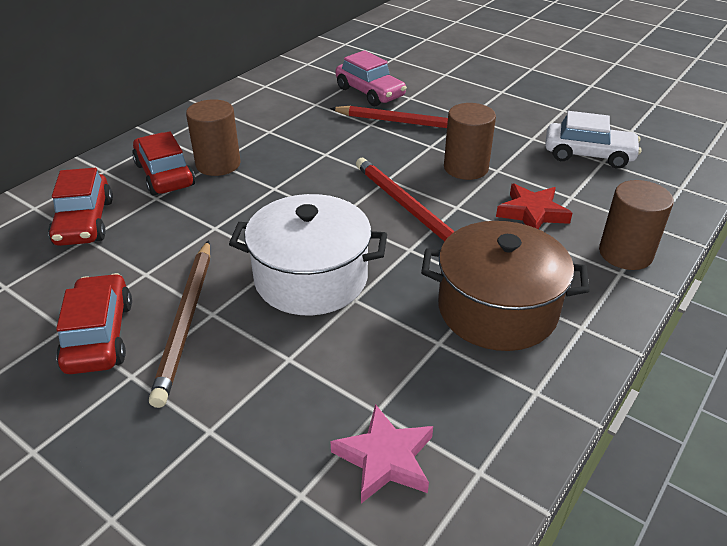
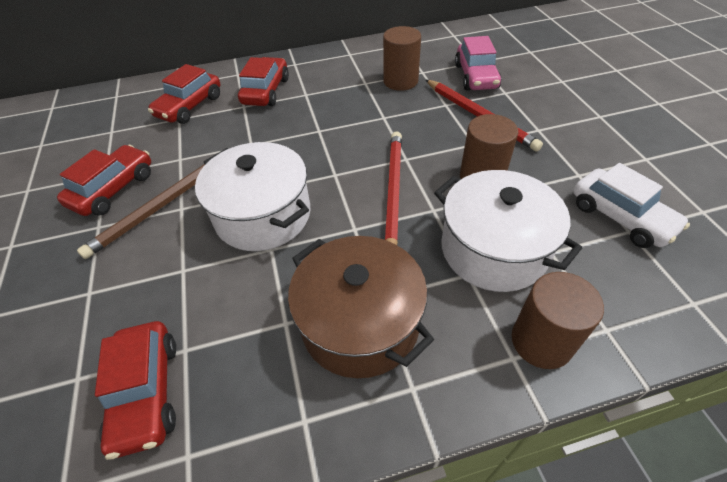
camera: 40 degrees right, 10 degrees up
(218, 164) = (305, 96): brown cylinder -> brown cylinder (400, 81)
(385, 458) = (146, 392): pink star -> red car
(532, 213) = (493, 249): red star -> white pot

